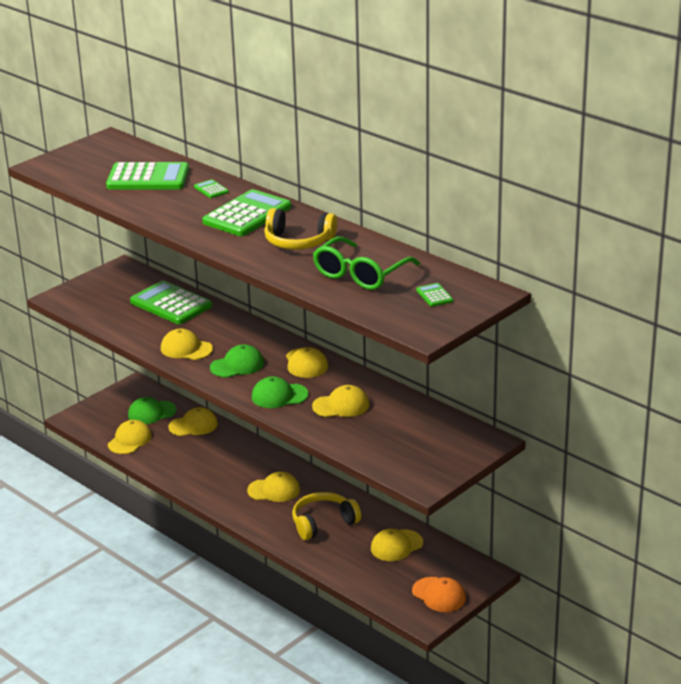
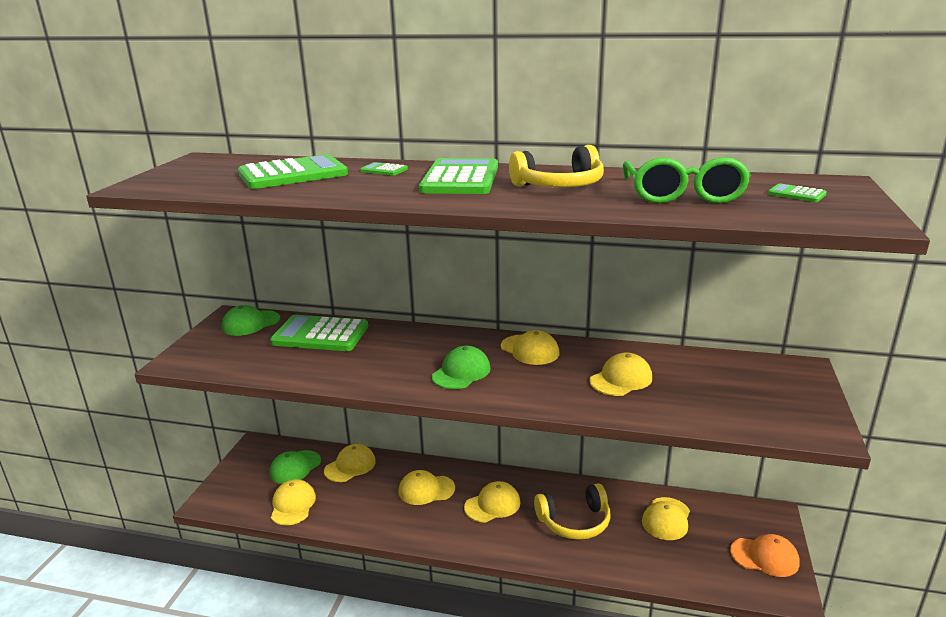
camera: 30 degrees left, 5 degrees down
(186, 349) = (384, 372): yellow cap -> yellow cap (426, 490)
(279, 396) = (545, 389): green cap -> green cap (250, 323)
(323, 523) = (575, 522): yellow headphones -> yellow headphones turned 135 degrees counterclockwise

